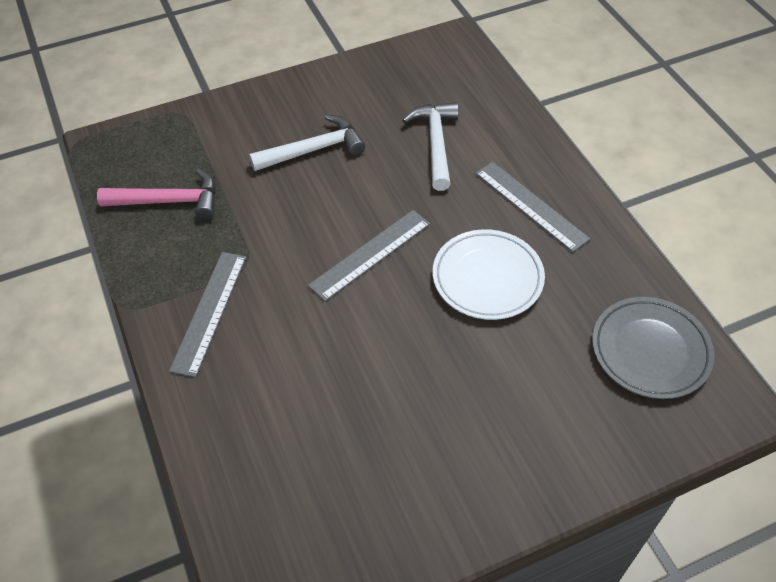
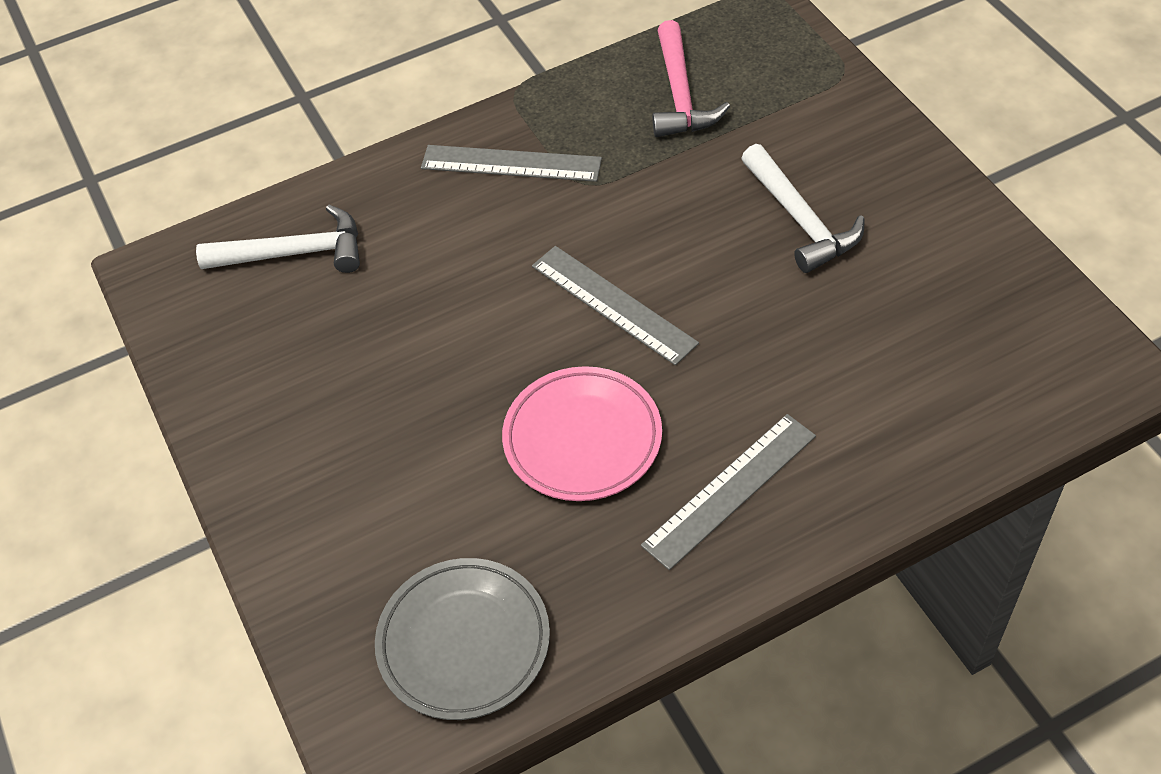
camera: 90 degrees right, 0 degrees up
(435, 144) = (843, 361): white hammer -> white hammer (295, 253)
(487, 278) = (582, 438): white plate -> pink plate

